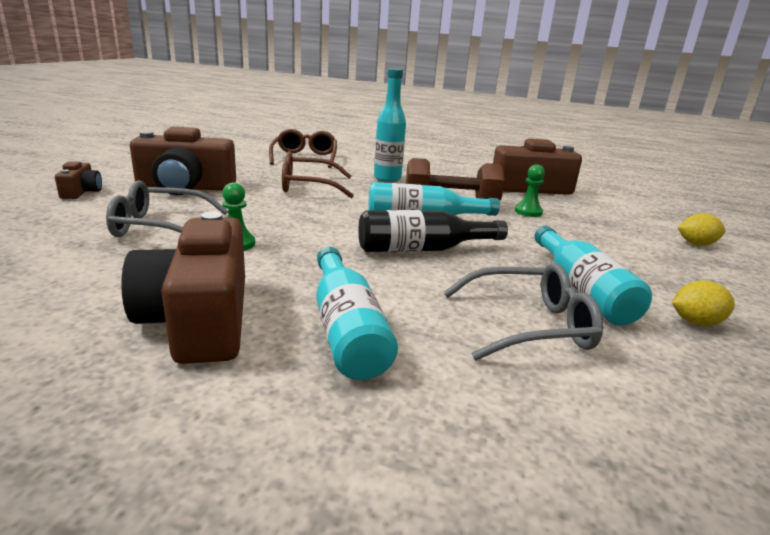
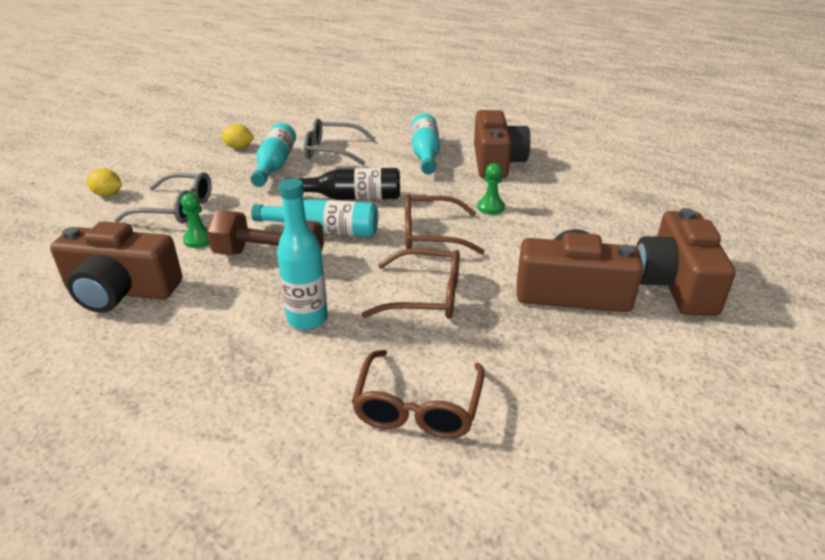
camera: 165 degrees left, 10 degrees up
(81, 192) = (675, 283): brown camera -> brown camera, size x2.06
(159, 227) = (557, 227): grey glasses -> grey glasses (176, 209)
(311, 218) = (430, 234): none -> brown glasses

